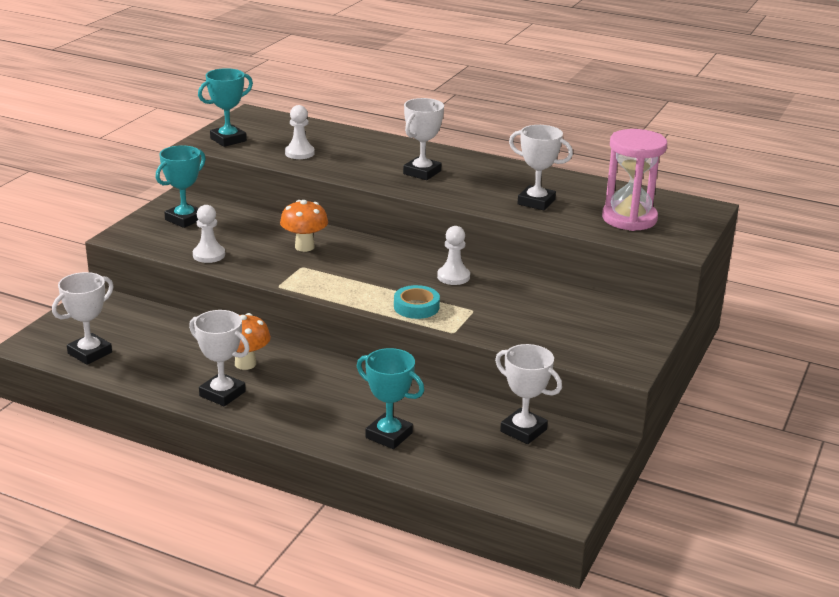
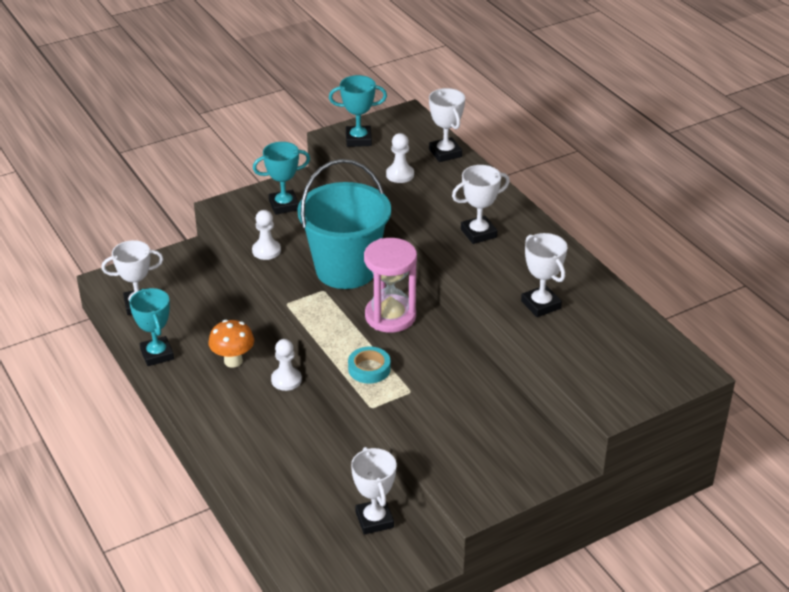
camera: 35 degrees right, 10 degrees up
(222, 394) = (191, 382): white trophy -> white trophy (445, 153)
(304, 247) = (346, 270): orange mushroom -> turquoise bucket
(389, 435) = (270, 476): turquoise trophy -> turquoise trophy (157, 354)
(453, 277) = (432, 349): white pawn -> white pawn (286, 380)
(629, 219) = (604, 356): pink hourglass -> pink hourglass (390, 316)

